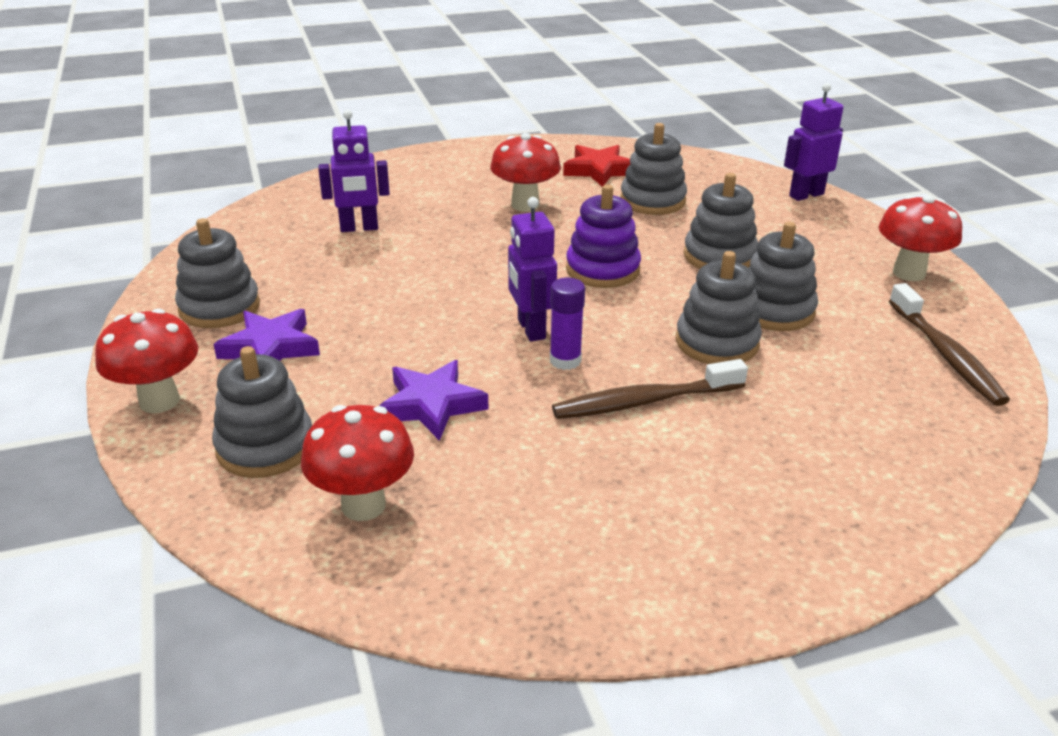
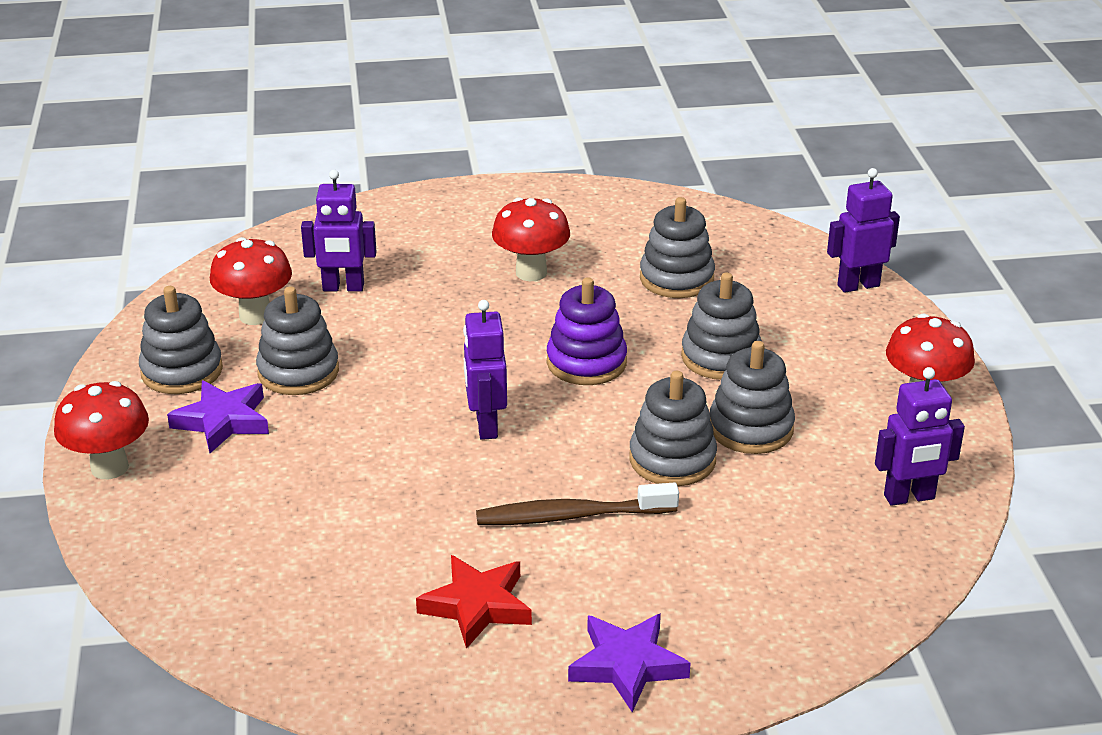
camera: 10 degrees right, 0 degrees up
(265, 446) = (198, 523): grey stacking toy -> grey stacking toy (298, 372)
(363, 505) = (274, 589): red mushroom -> red mushroom (255, 316)
(431, 405) = (363, 498): purple star -> purple star (627, 665)
(565, 360) = (509, 464): purple glue stick -> none
(599, 170) = (631, 232): red star -> red star (477, 606)
(946, 355) = (909, 497): brown toothbrush -> purple robot

